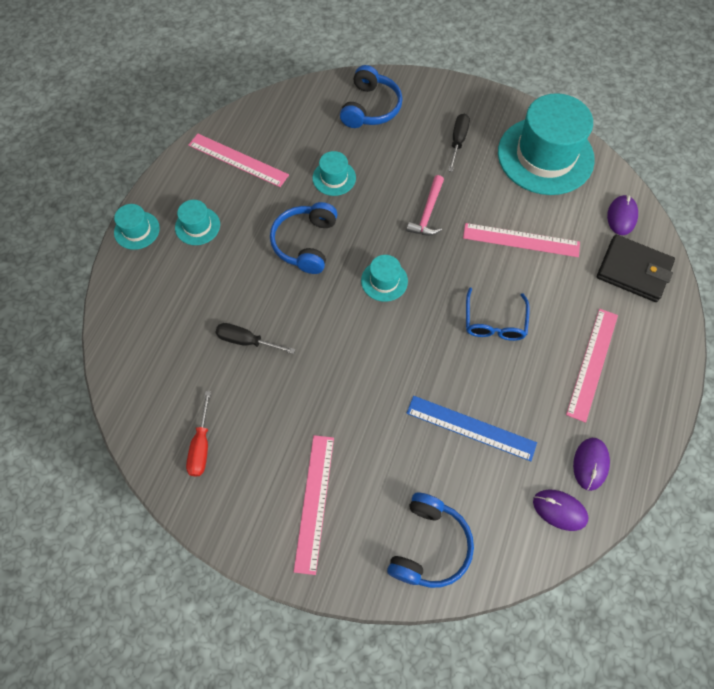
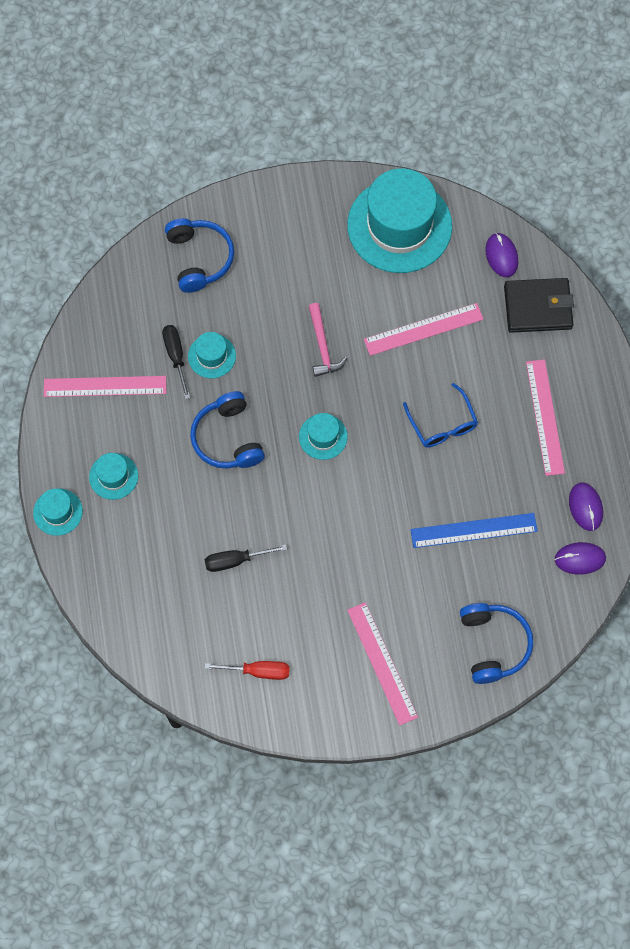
camera: 30 degrees left, 5 degrees up
(201, 445) = (258, 671): red screwdriver -> red screwdriver turned 60 degrees counterclockwise
(458, 141) = (307, 253): black screwdriver -> black screwdriver (176, 356)

